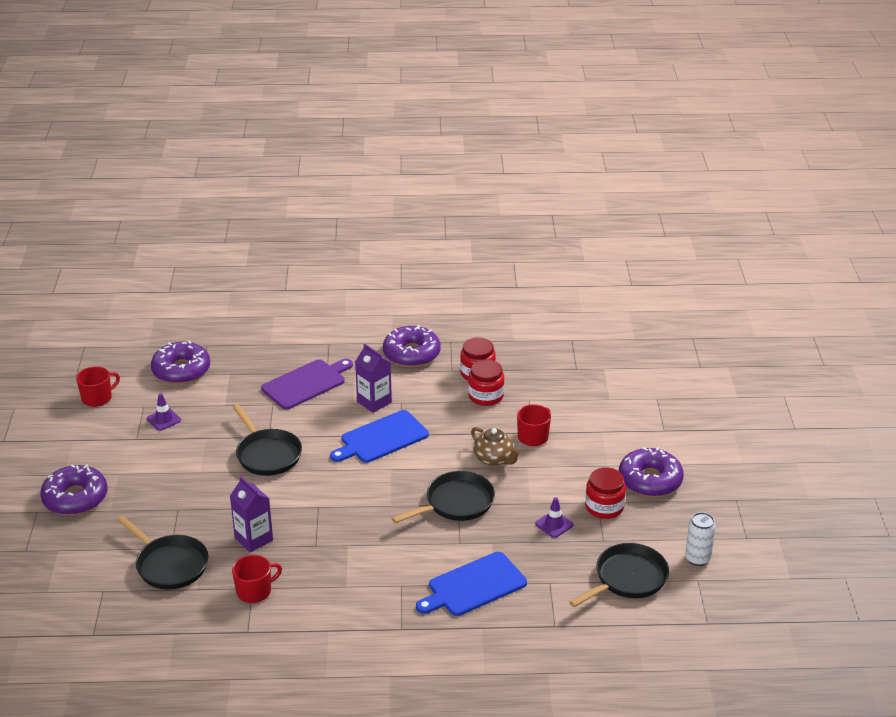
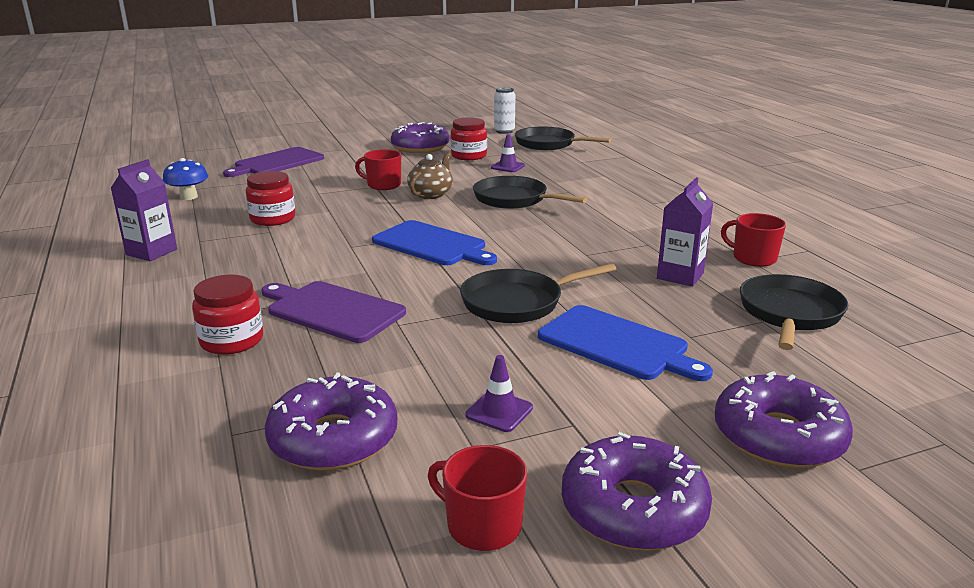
camera: 110 degrees left, 10 degrees down
(267, 454) = (518, 302): black pan -> black pan turned 150 degrees counterclockwise
(374, 402) = (358, 260): purple carton -> purple carton (151, 252)
(411, 354) = (234, 257): purple donut -> purple donut (633, 509)
(473, 586) = (617, 181): blue cutting board -> blue cutting board (617, 344)
(486, 396) = (319, 210): red jar -> red jar (232, 341)
(550, 338) = (189, 197): none -> blue mushroom
(630, 386) = (276, 163): none -> purple cutting board

